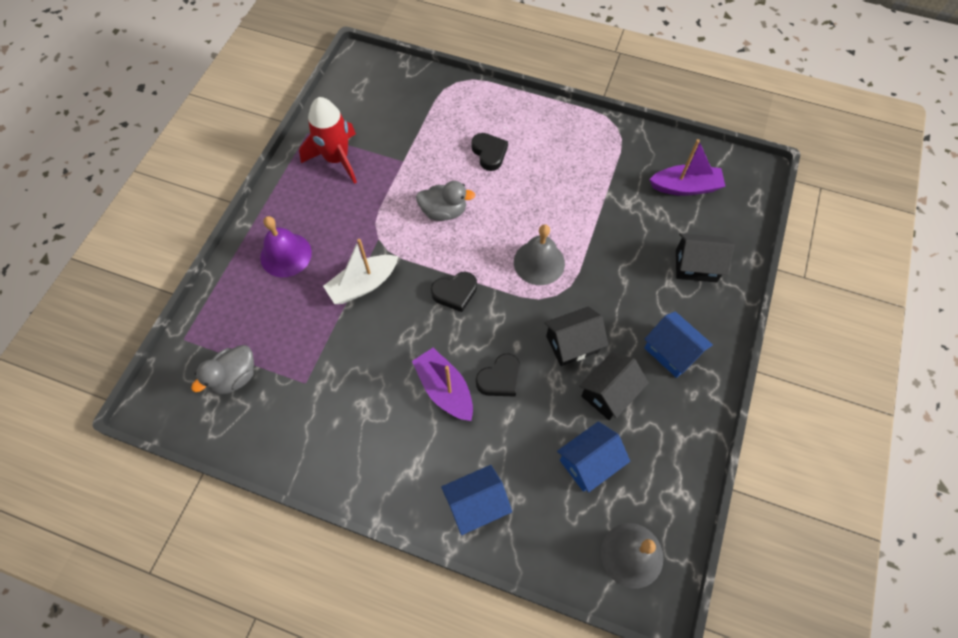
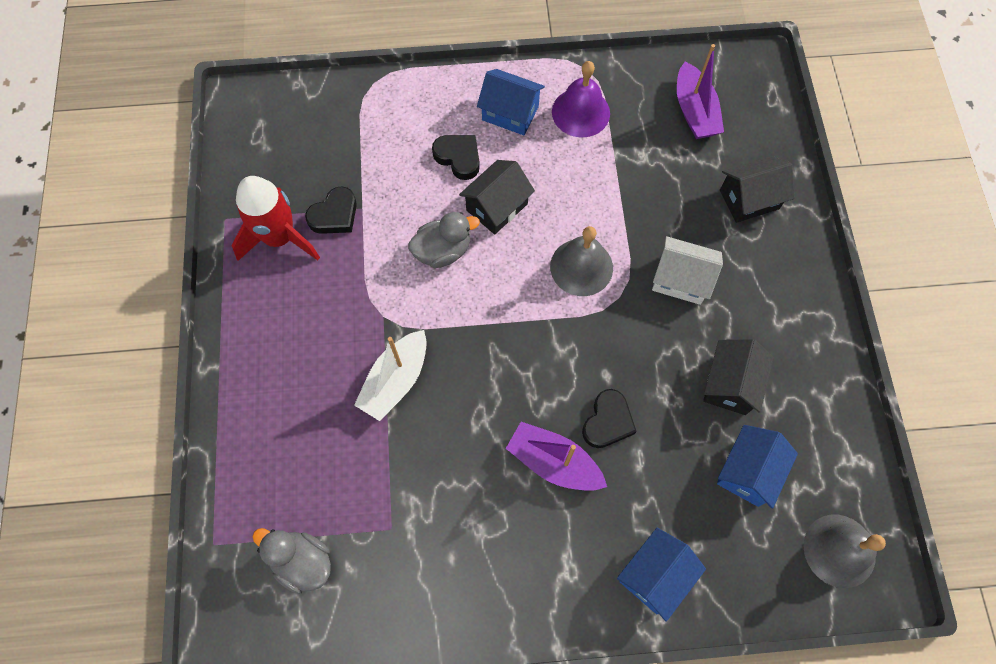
camera: 25 degrees left, 5 degrees up
(234, 377) = (302, 562): grey duck -> grey duck turned 105 degrees clockwise
(286, 255) = (282, 384): purple bell -> purple bell (580, 112)
(455, 293) = (506, 344): black heart -> black heart (334, 215)
(572, 344) = (665, 346): black house -> black house (497, 207)
(610, 302) = (681, 279): none -> white house
(671, 351) = (771, 308): blue house -> blue house (510, 113)
(685, 187) = (694, 111): purple boat -> purple boat turned 105 degrees clockwise

